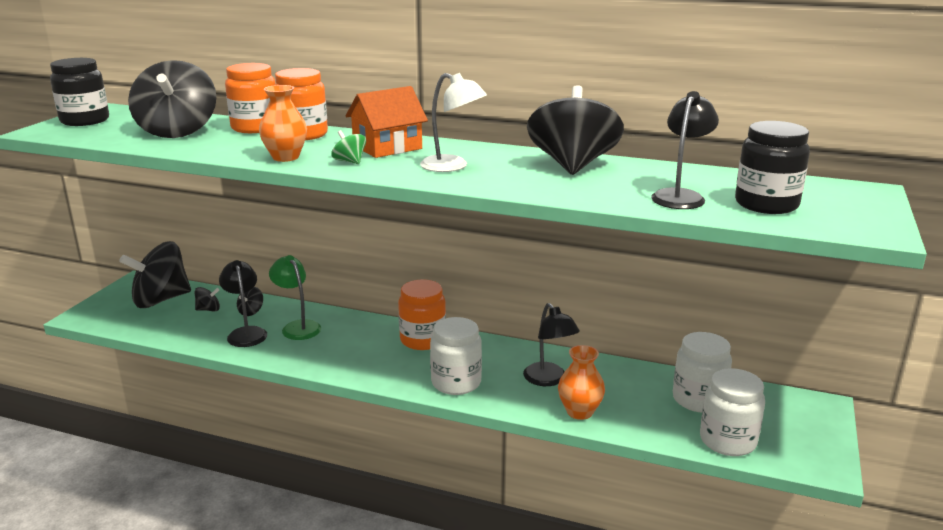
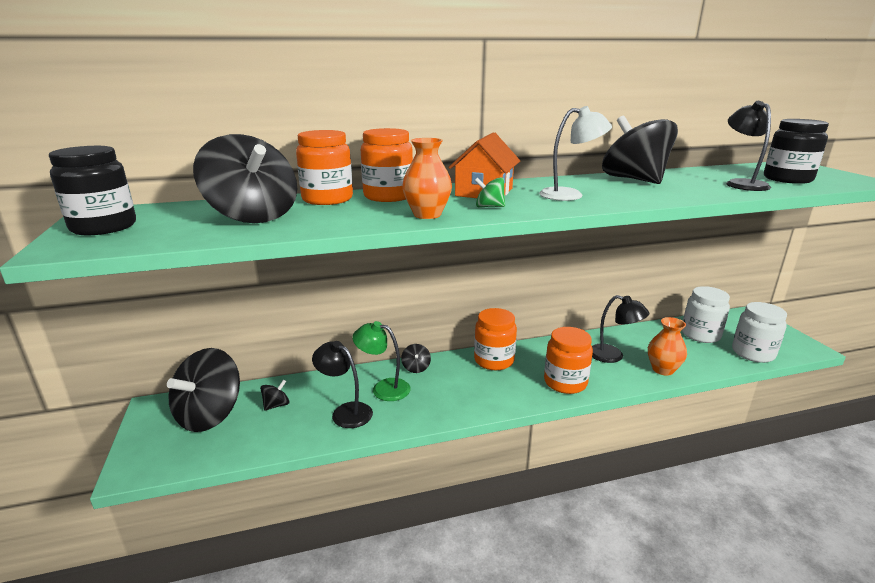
camera: 35 degrees left, 0 degrees up
(251, 312) = (321, 391): black spinning top -> black spinning top (416, 368)
(456, 382) = (565, 382): white jar -> orange jar

